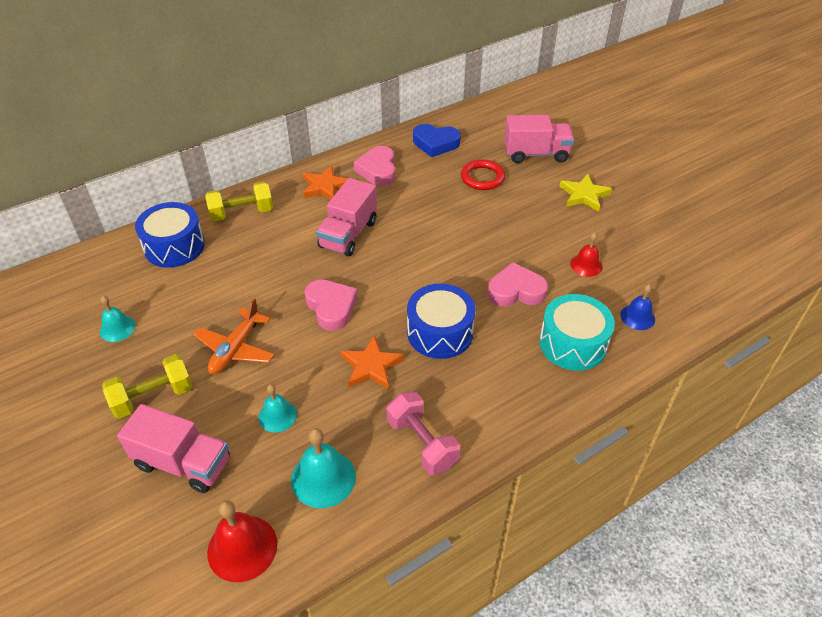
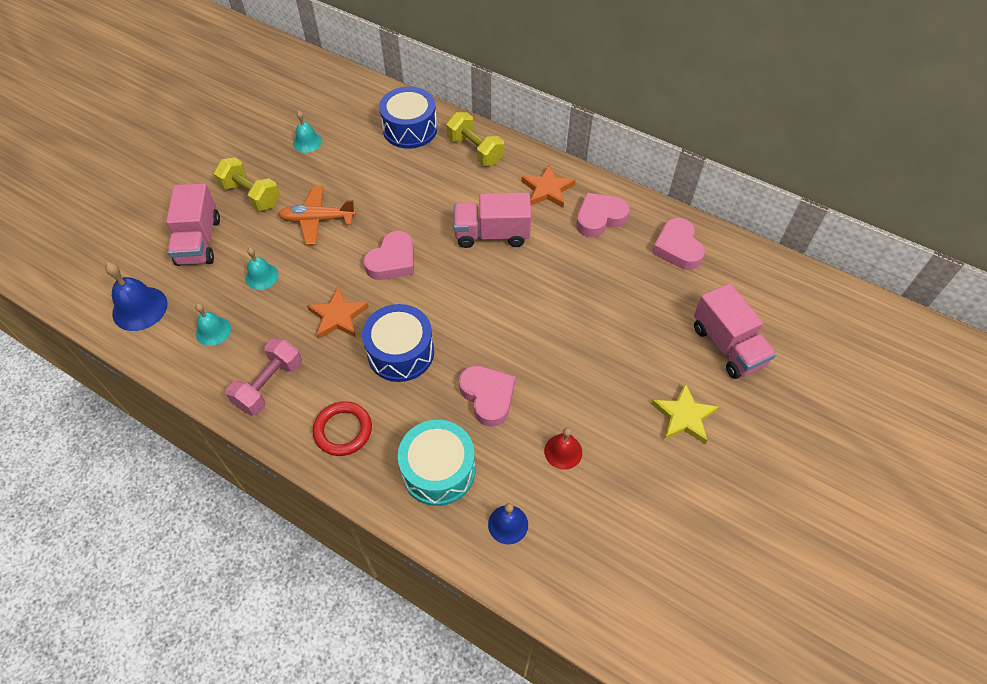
camera: 65 degrees right, 10 degrees up
(242, 548) = (140, 308): red bell -> blue bell
(323, 478) = (213, 331): turquoise bell -> turquoise bell, size x0.63
(435, 143) = (677, 248): blue heart -> pink heart
(482, 178) = (648, 309): red ring -> red ring (343, 430)

